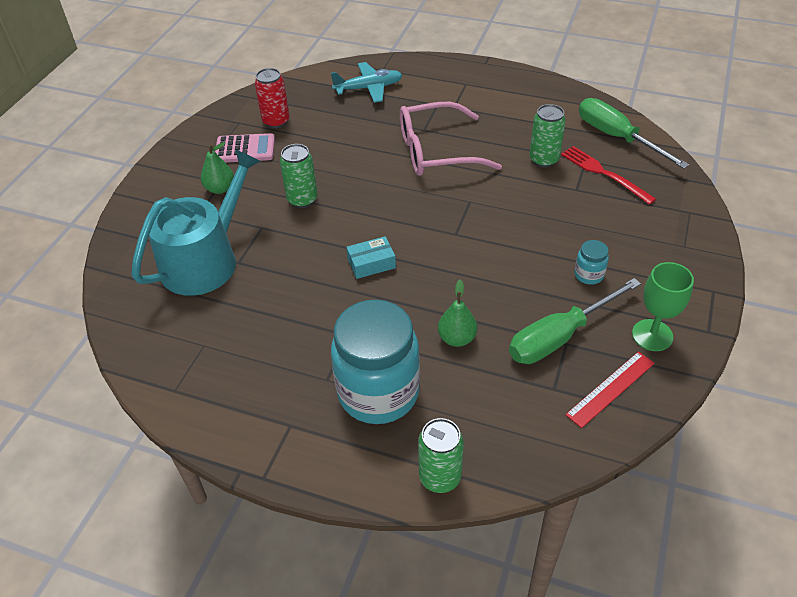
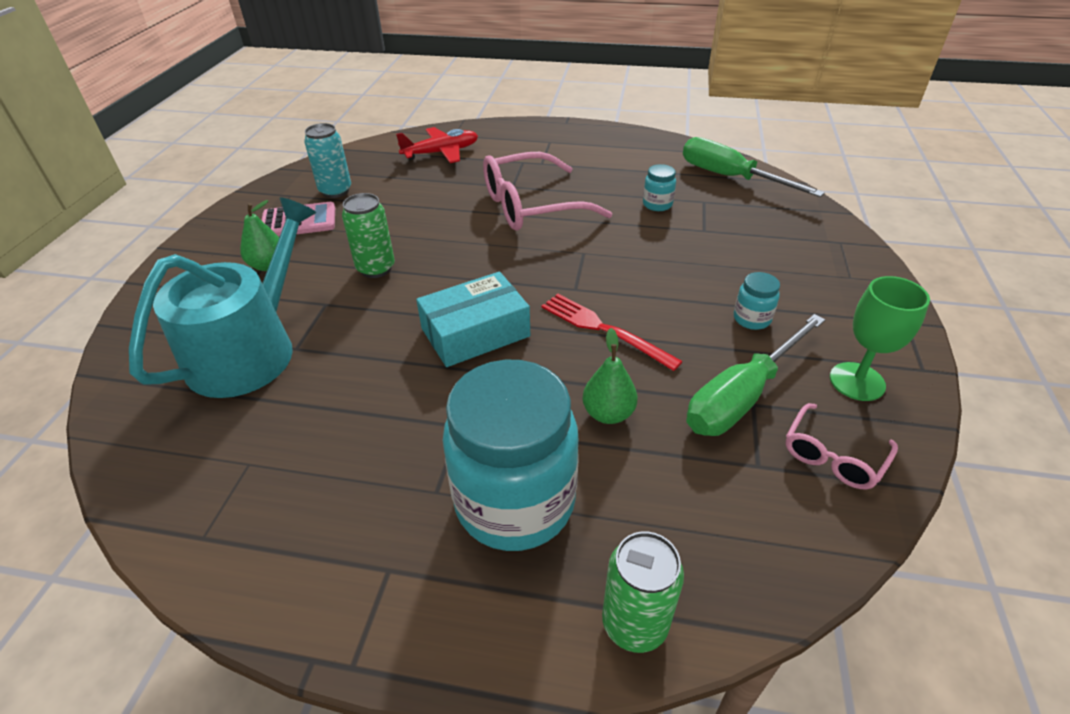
camera: 10 degrees left, 5 degrees down
(276, 121) = (335, 191): red can -> turquoise can
(369, 88) = (441, 153): turquoise plane -> red plane
(371, 263) = (475, 332): turquoise box -> turquoise box, size x1.68
(544, 160) = (657, 204): green can -> turquoise jar
(604, 173) = (729, 212): red fork -> red fork (604, 329)
(611, 388) = (833, 456): red ruler -> pink glasses

